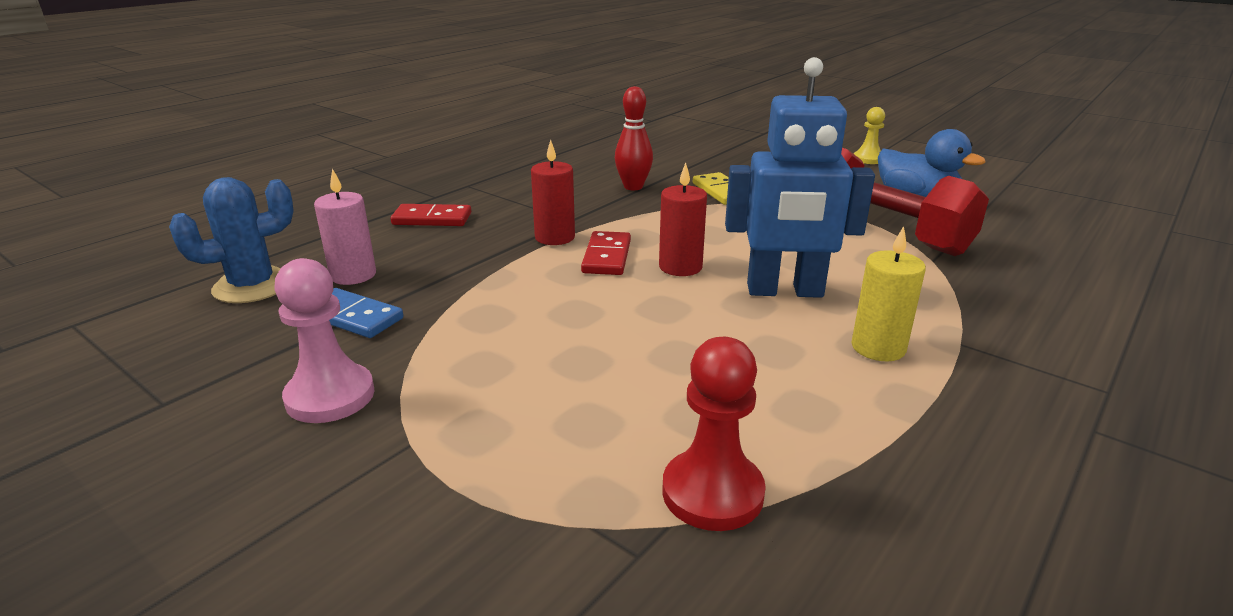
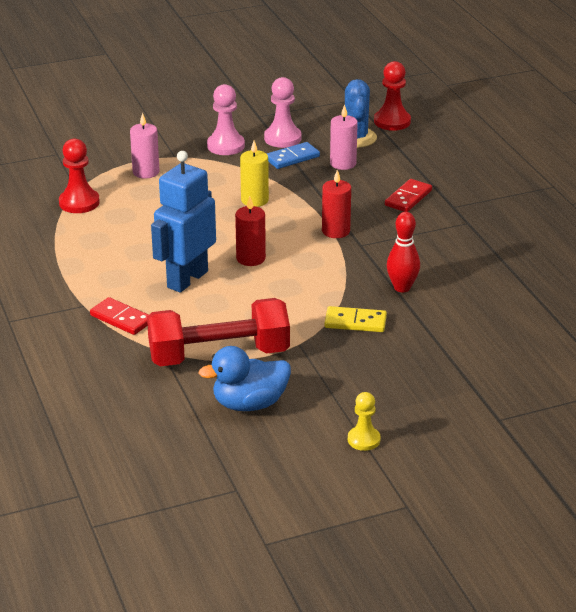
camera: 120 degrees right, 5 degrees up
(179, 273) = (392, 121): none -> red pawn
(273, 346) = (282, 138): none -> pink pawn
(507, 454) = (146, 172): none -> pink candle
(607, 257) = (289, 240): red domino -> red domino (121, 319)
(878, 348) = (109, 279): yellow candle -> yellow candle (254, 200)

